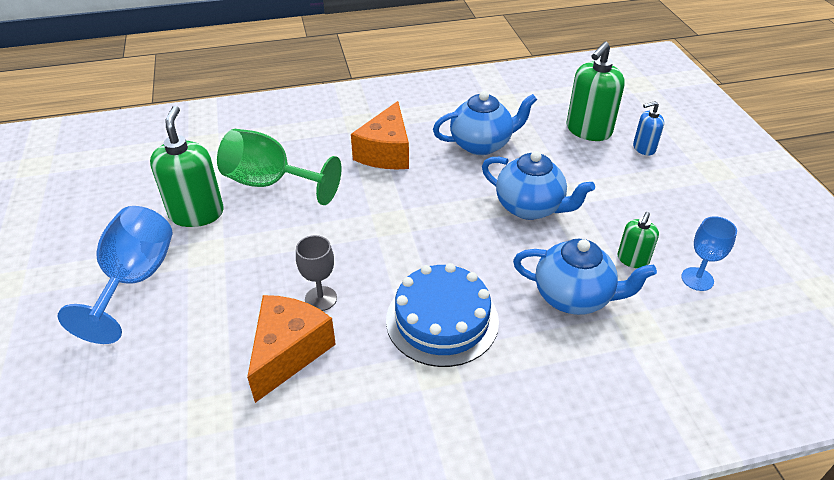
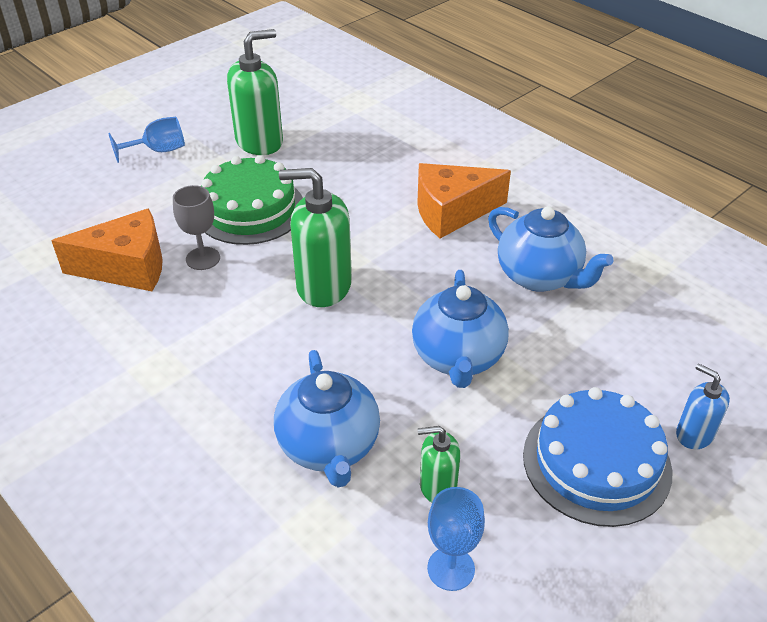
camera: 60 degrees right, 0 degrees up
(135, 280) = (158, 151): blue goblet -> blue goblet, size x0.56
(271, 183) = (335, 162): green goblet -> none
(283, 250) = (250, 209): none -> green cake
(442, 320) = (225, 350): blue cake -> blue cake (596, 462)
(588, 130) = (673, 363): green soap dispenser -> green soap dispenser (323, 286)

